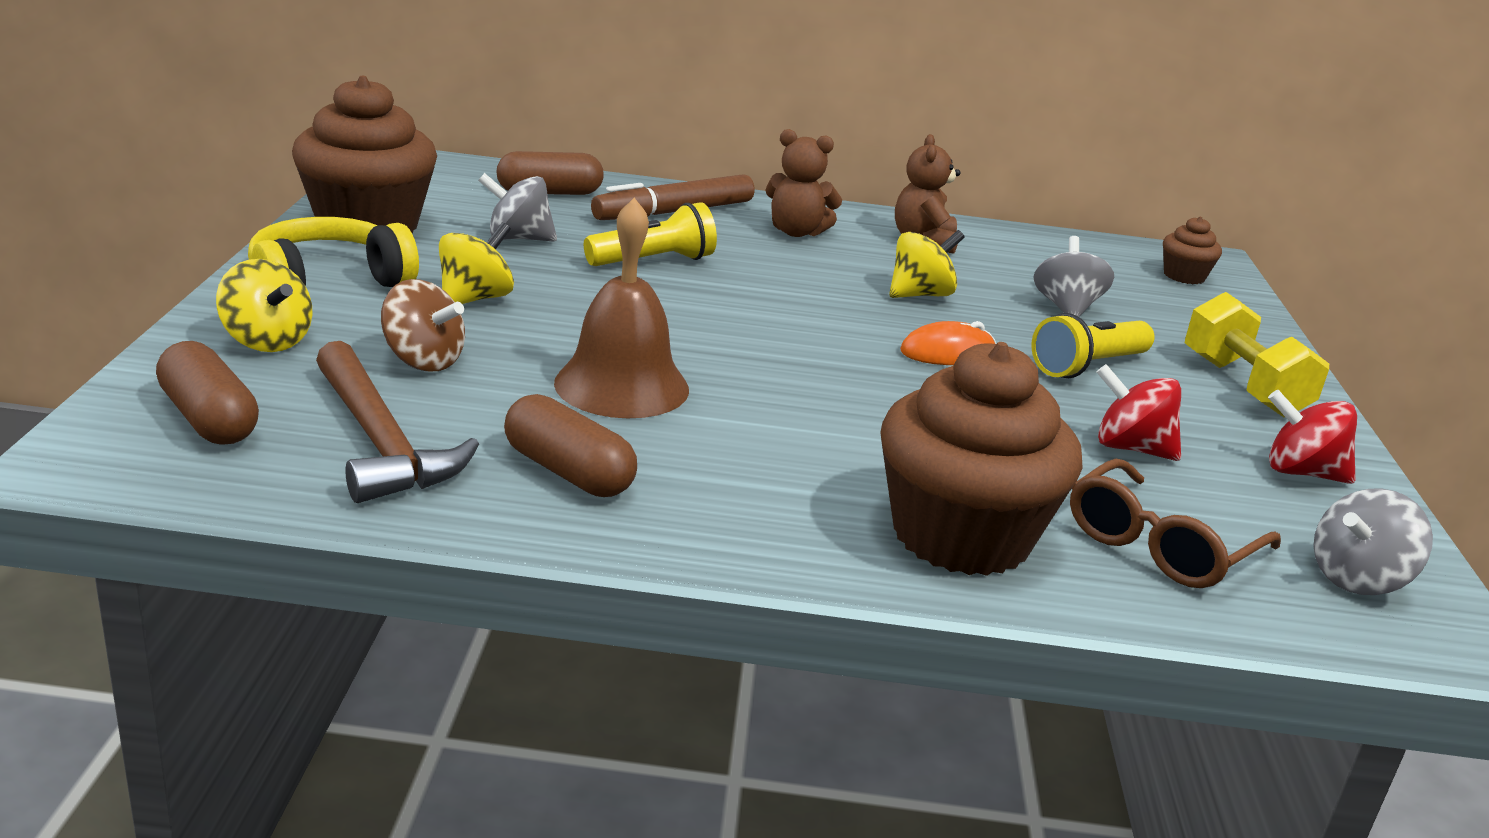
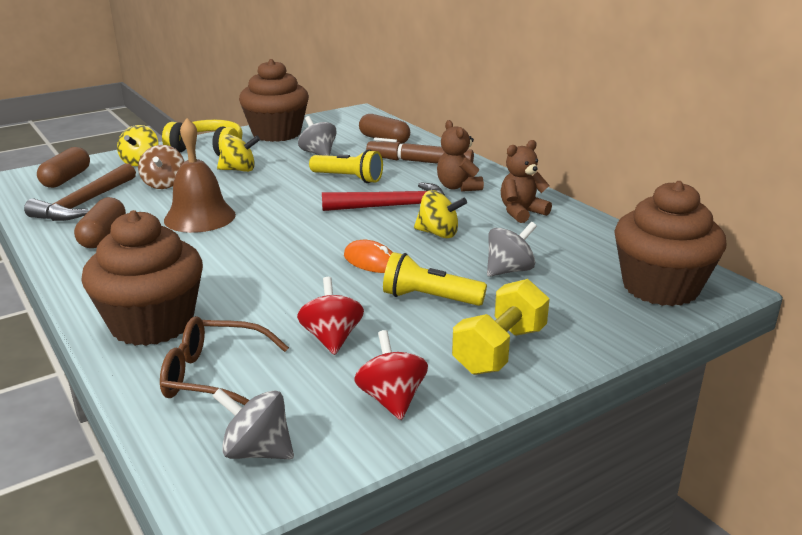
camera: 55 degrees right, 0 degrees up
(799, 280) = (394, 206): none -> red hammer
(1184, 276) = (660, 287): brown cupcake -> brown cupcake, size x2.20

